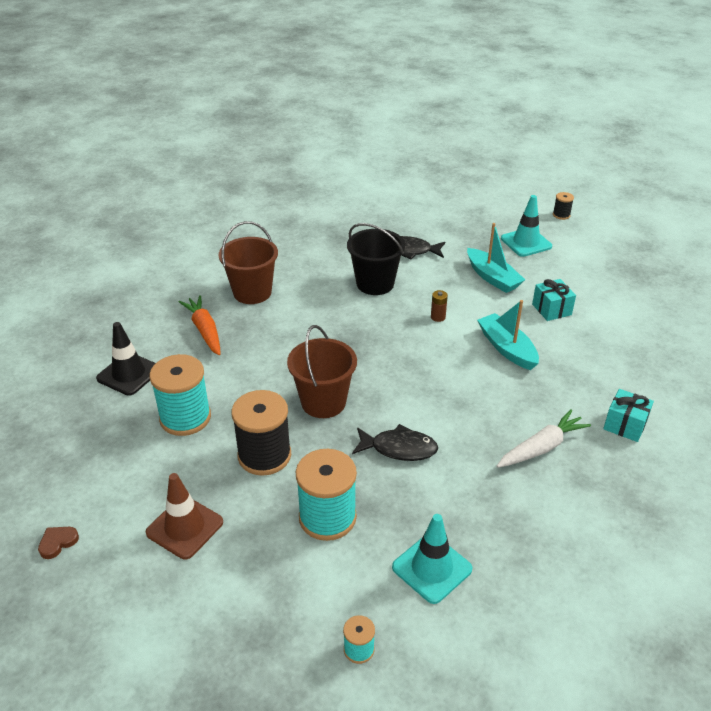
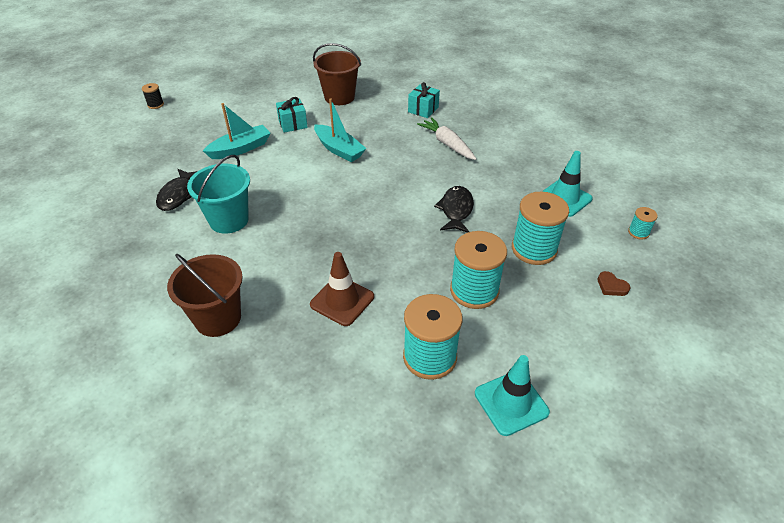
camera: 90 degrees left, 5 degrees up
(58, 542) = (612, 441): brown heart -> brown heart (611, 286)
(129, 374) = (358, 425): black traffic cone -> none
(185, 527) = (567, 339): brown traffic cone -> brown traffic cone (342, 301)
(205, 330) = (284, 357): orange carrot -> none
(264, 455) = (474, 291): black spool -> turquoise spool
(323, 402) = (404, 254): brown bucket -> brown bucket (339, 97)
(375, 284) = (229, 220): black bucket -> turquoise bucket
(438, 317) = (291, 182): brown battery -> none
(506, 348) = (339, 149): turquoise boat -> turquoise boat turned 105 degrees counterclockwise
(526, 242) = (192, 127): turquoise traffic cone -> turquoise traffic cone (511, 403)

